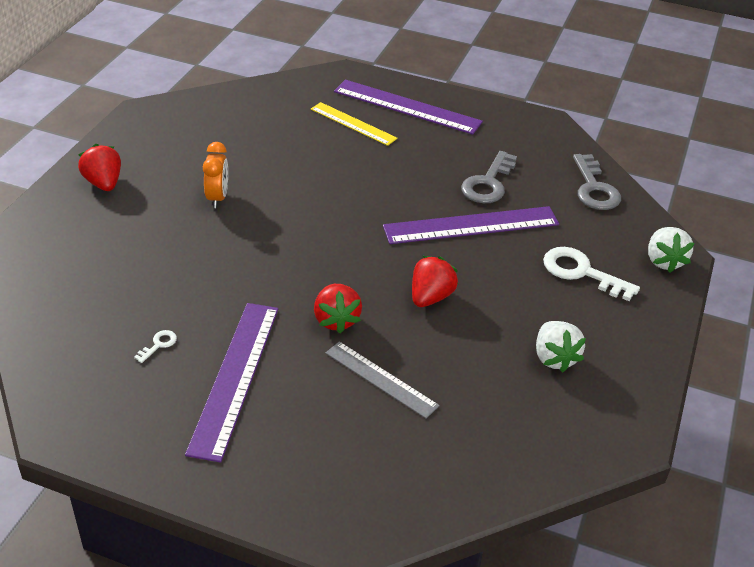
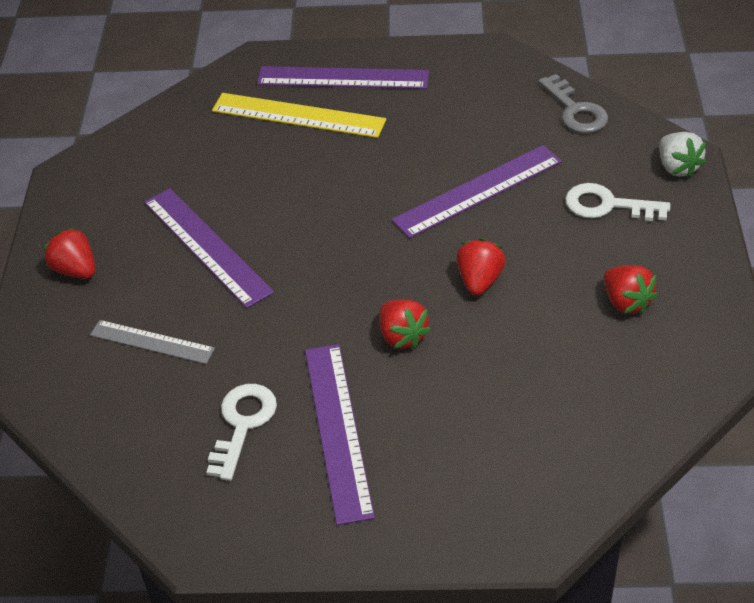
camera: 15 degrees left, 5 degrees up
(158, 344) = (242, 424): white key -> white key, size x2.22
(217, 198) = (206, 246): orange clock -> purple ruler
(353, 124) = (298, 115): yellow ruler -> yellow ruler, size x1.60
(381, 379) = (478, 381): grey ruler -> grey ruler (152, 342)
(488, 183) = (470, 139): grey key -> none
(554, 358) = (626, 302): white strawberry -> red strawberry

